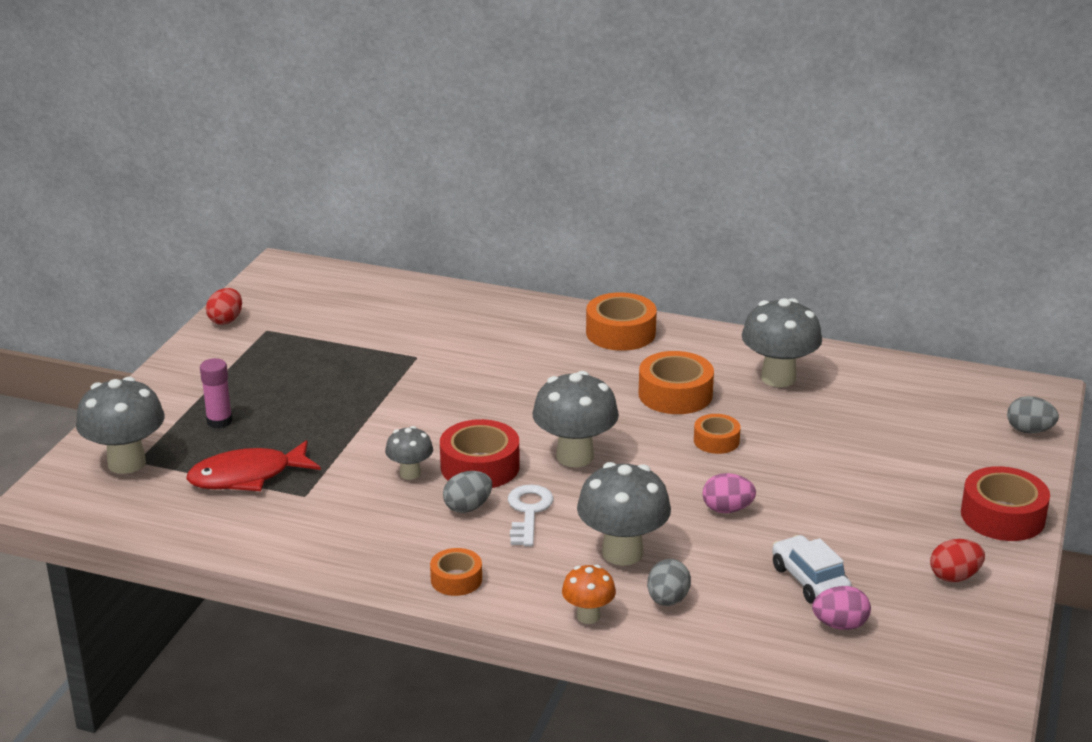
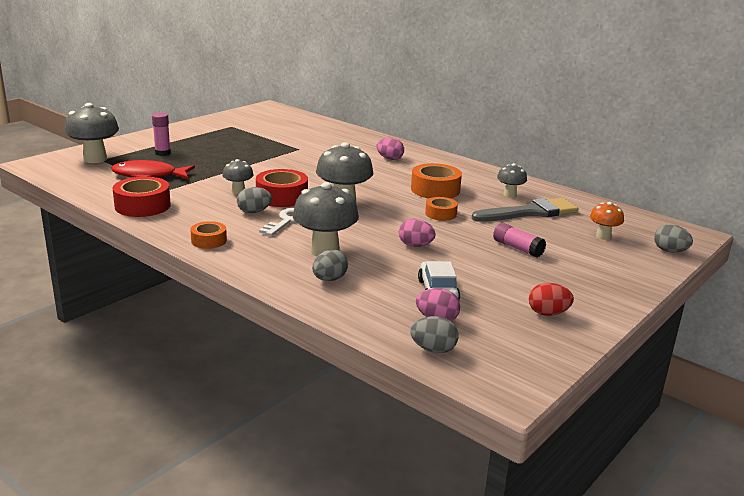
camera: 20 degrees right, 5 degrees down
(226, 320) = (215, 119): red egg -> none
(565, 344) = (389, 158): none -> pink egg
(588, 616) = (269, 275): orange mushroom -> orange mushroom (603, 236)
(620, 333) = (428, 160): orange tape -> none
(778, 378) = (509, 195): grey mushroom -> grey mushroom, size x0.55
(825, 406) = (530, 212): none -> grey brush
(852, 477) = (517, 248): none -> pink glue stick
(867, 671) = (433, 349): none -> grey egg
(1002, 516) = (613, 289): red tape -> red tape (142, 206)

